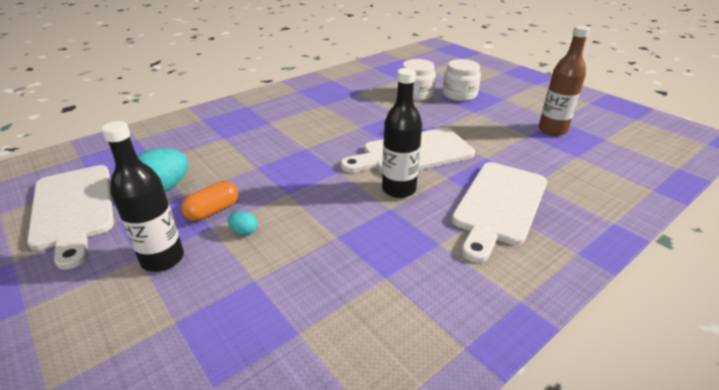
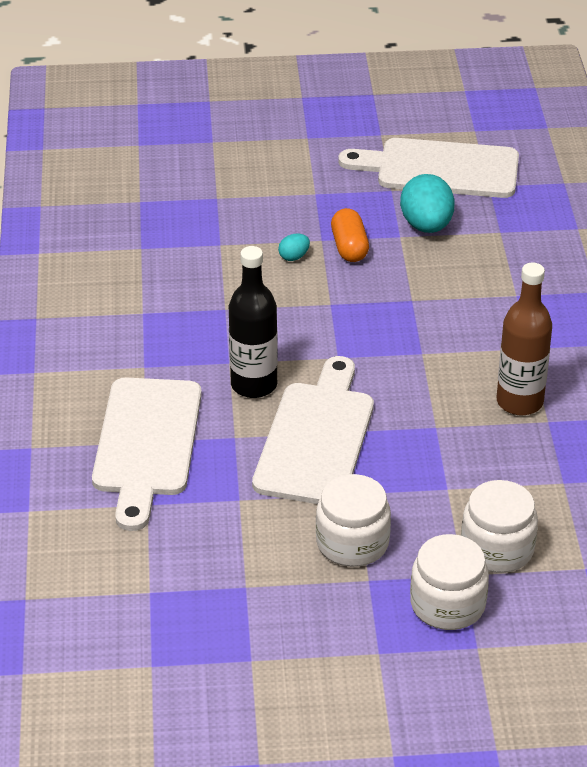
camera: 125 degrees right, 5 degrees up
(163, 259) = (301, 205): black bottle -> none
(462, 121) = (352, 543): none -> white jar
(499, 205) = (147, 443): white cutting board -> white cutting board turned 150 degrees counterclockwise
(552, 130) = (231, 625): brown bottle -> brown bottle (519, 402)

